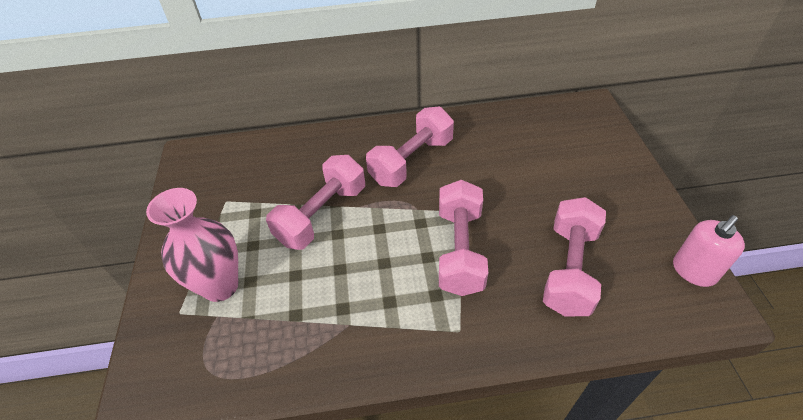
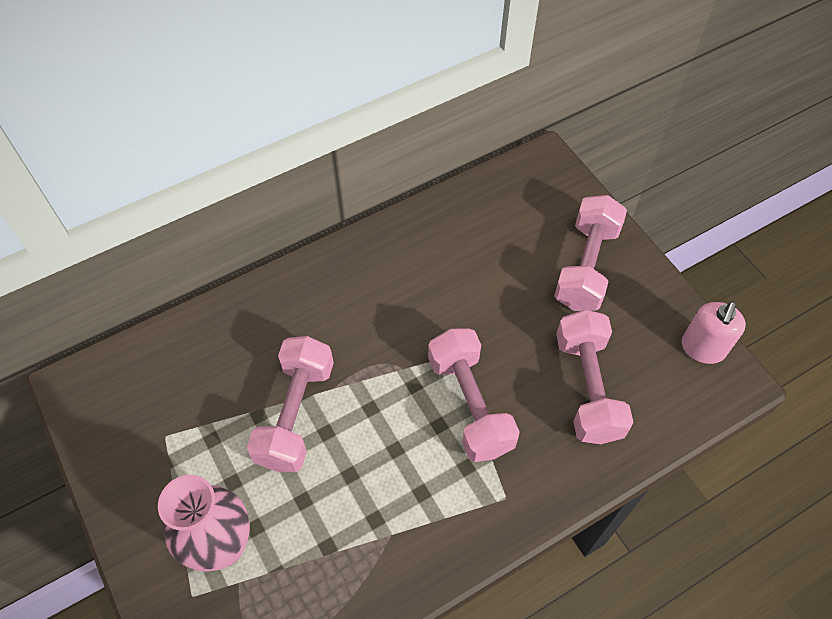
camera: 25 degrees left, 10 degrees up
(411, 161) = (368, 305): pink dumbbell -> pink dumbbell (586, 266)

